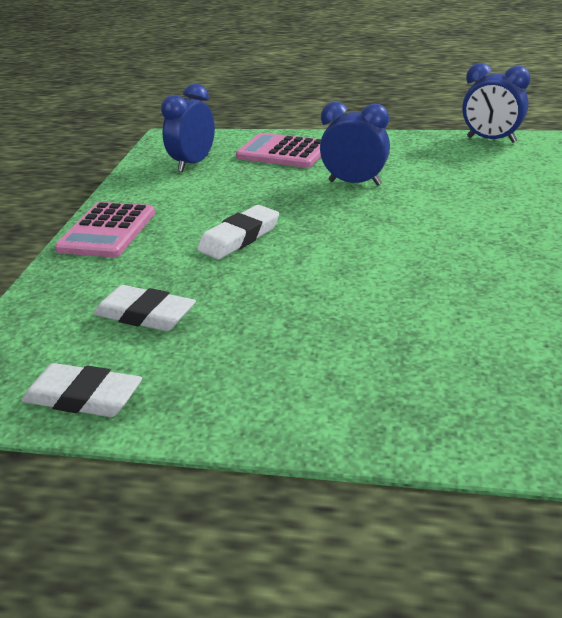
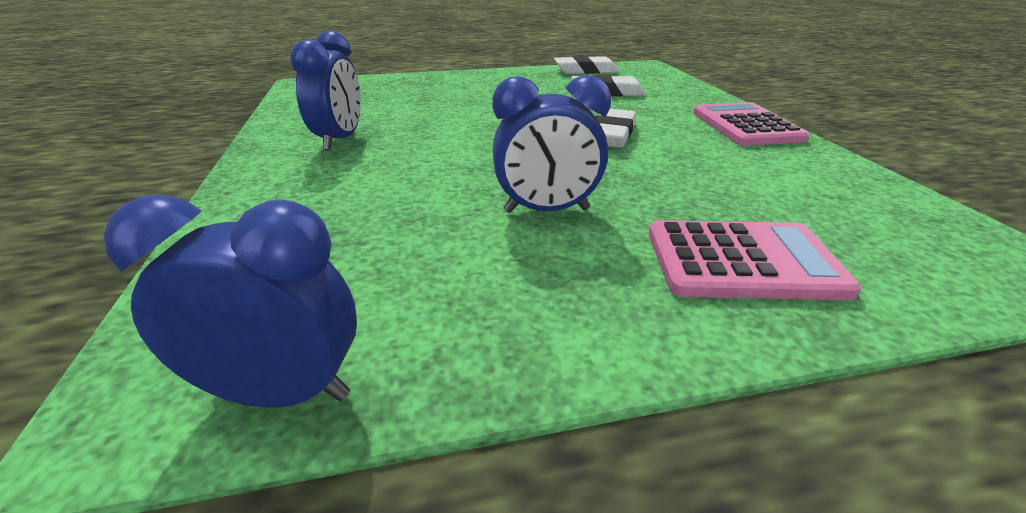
camera: 155 degrees right, 0 degrees up
(193, 164) = (842, 212): blue clock -> blue clock (340, 140)

